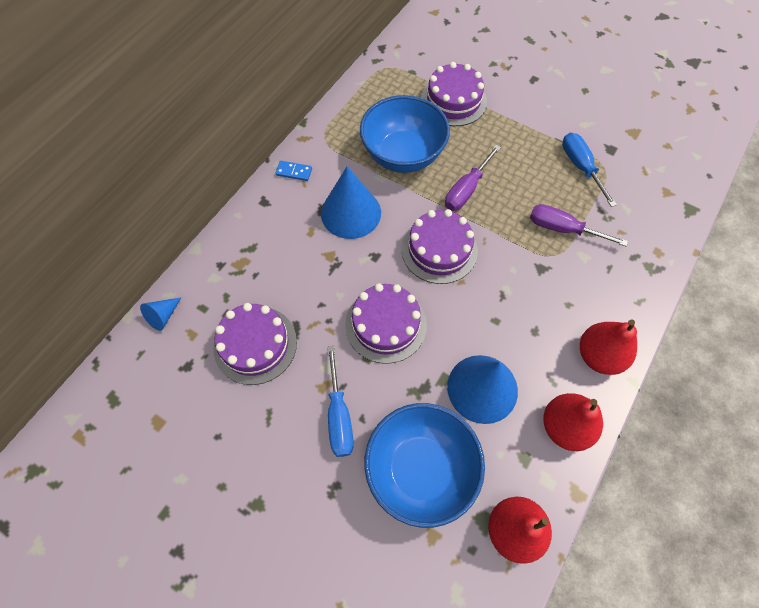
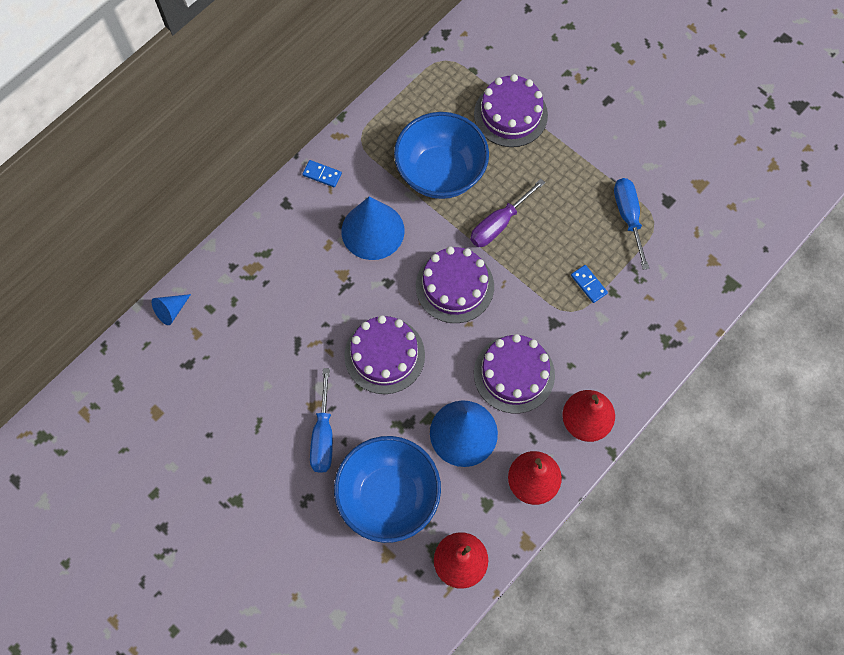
camera: 10 degrees right, 5 degrees up
(255, 344) = (255, 354): purple cake -> purple cake (514, 374)
(563, 229) = (588, 284): purple screwdriver -> blue domino

